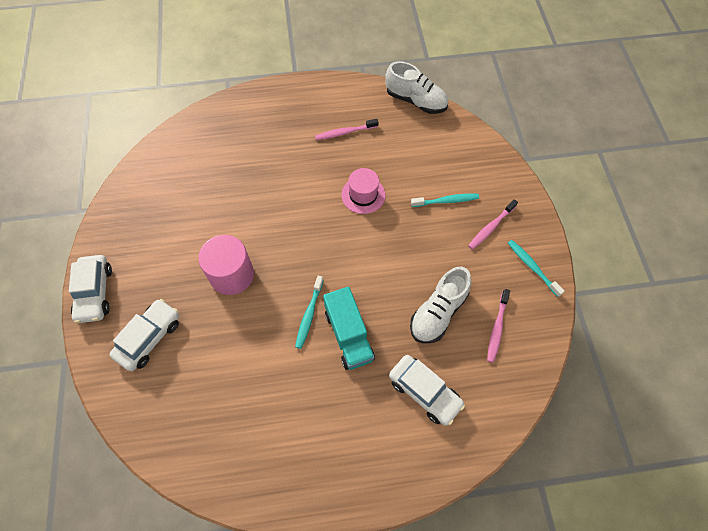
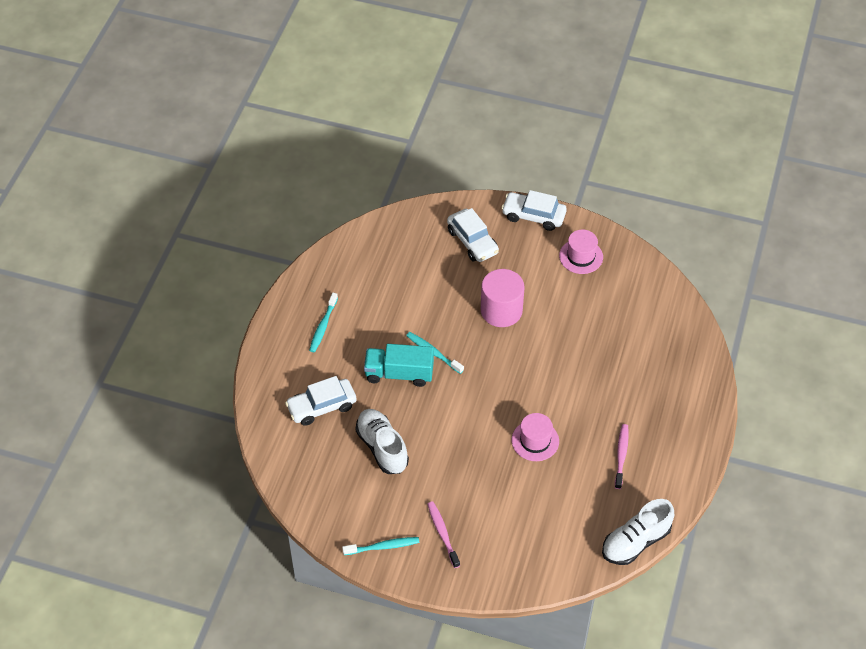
camera: 115 degrees right, 10 degrees down
(137, 232) = (581, 256): none -> pink hat
(446, 201) = (492, 509): turquoise toothbrush -> turquoise toothbrush (323, 326)
(497, 328) = (342, 486): pink toothbrush -> none

